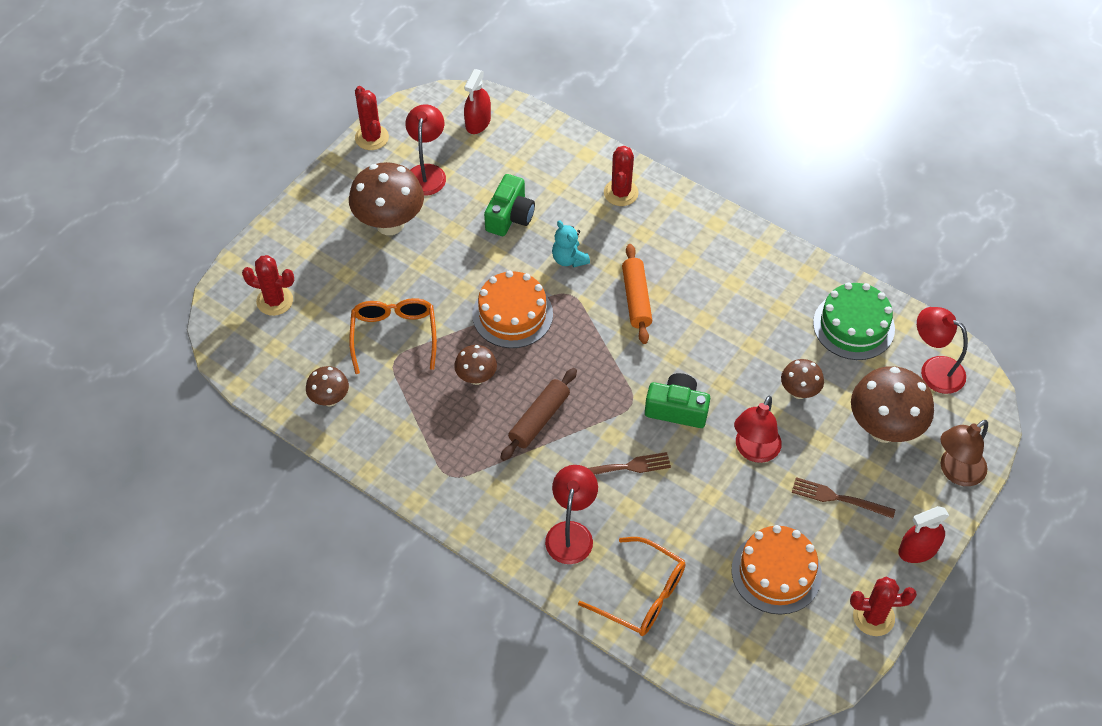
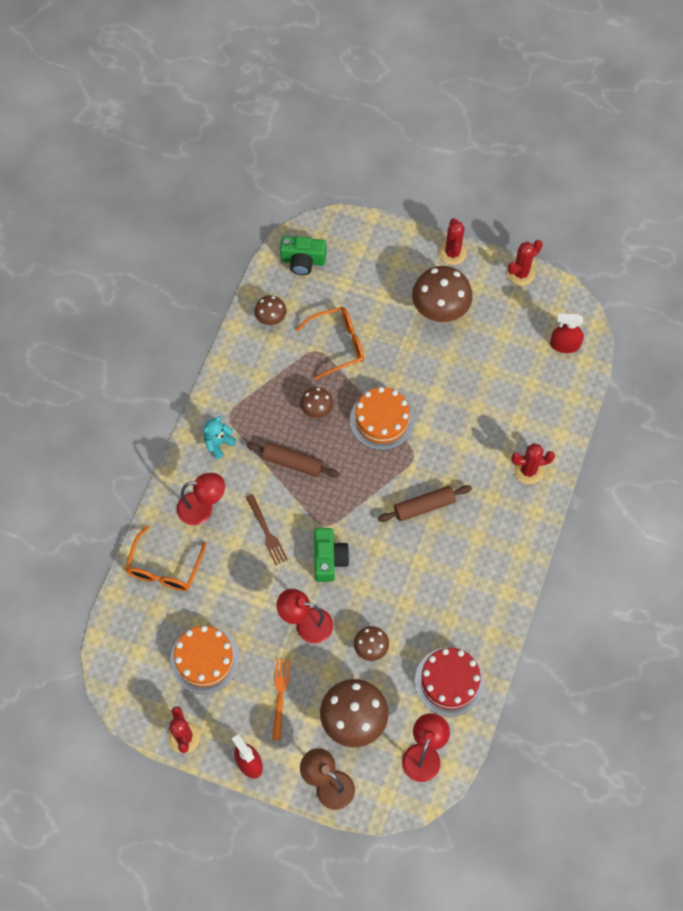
camera: 75 degrees right, 10 degrees up
(275, 301) = (344, 257): red cactus -> red cactus (452, 253)
(427, 172) = (499, 322): red lamp -> none
(510, 216) = (476, 394): green camera -> green camera (303, 261)
(569, 259) = (447, 447): turquoise teddy bear -> turquoise teddy bear (218, 443)
(636, 299) = (424, 506): orange rolling pin -> brown rolling pin
(838, 498) = (280, 695): brown fork -> orange fork
(853, 326) = (449, 681): green cake -> red cake

